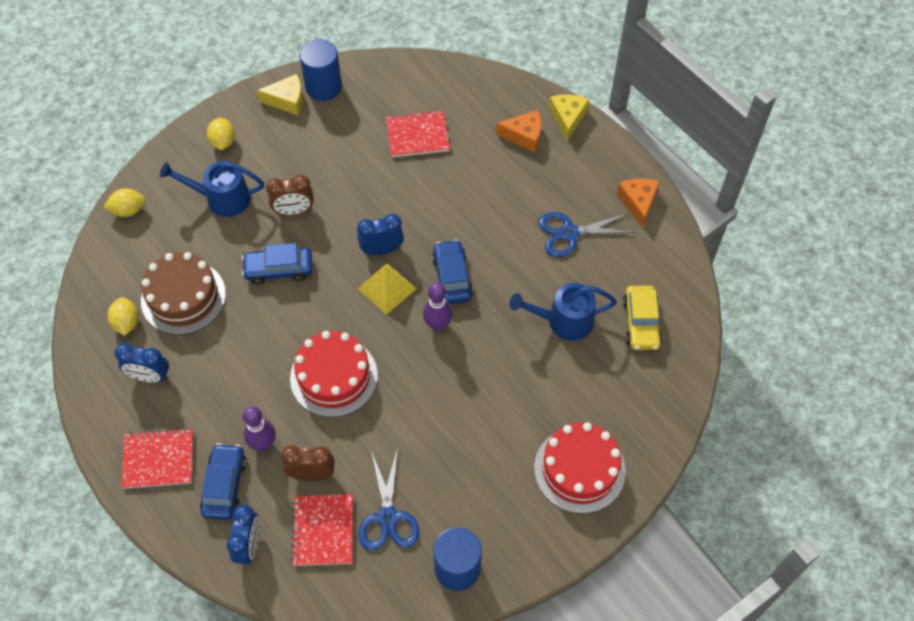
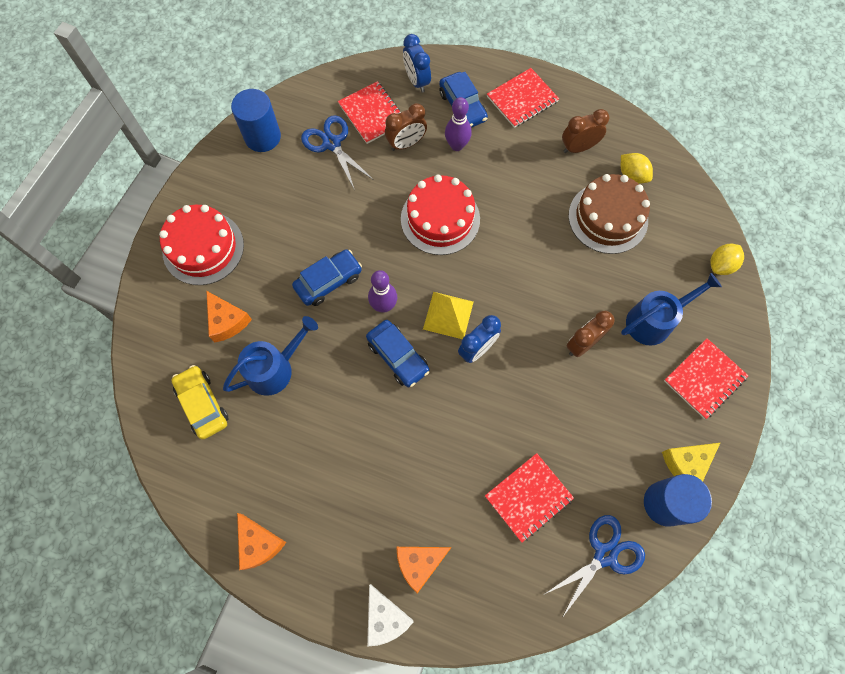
camera: 150 degrees right, 10 degrees up
(150, 376) = (578, 148): blue clock -> brown clock
(223, 142) = (704, 379): yellow lemon -> red notebook
(279, 269) = (551, 282): blue car -> blue car (328, 281)
(567, 118) = (385, 618): yellow cheese -> white cheese
(569, 233) = (313, 465): blue scissors -> blue scissors (605, 555)
(588, 384) = (227, 321): none -> orange cheese

